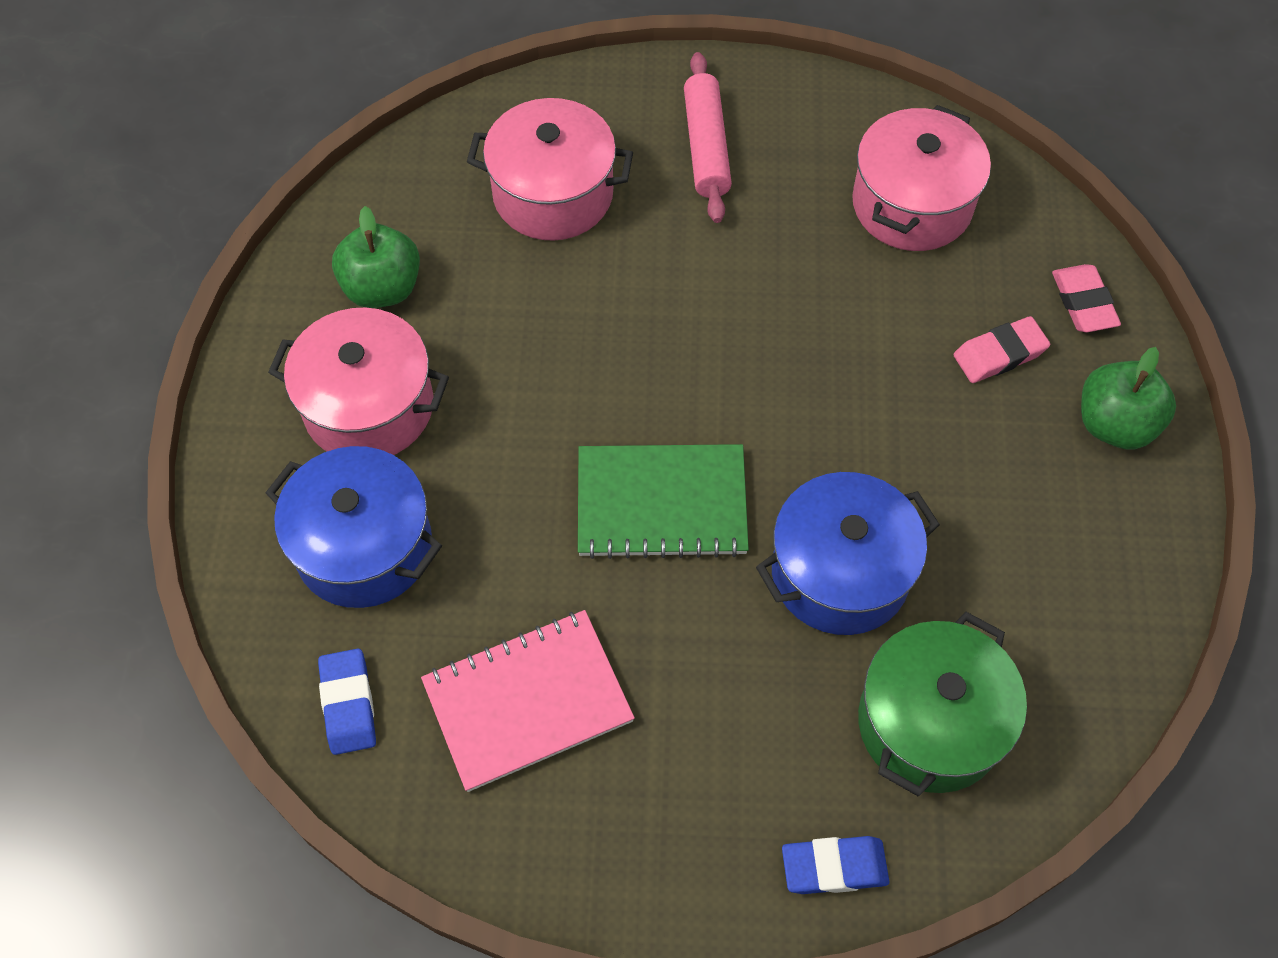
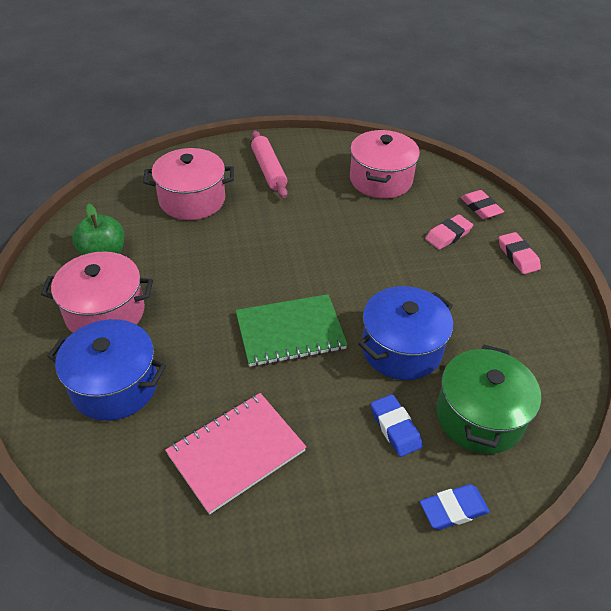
camera: 15 degrees left, 15 degrees down
(348, 704) = (119, 477): blue eraser -> blue eraser (395, 428)
(1114, 424) = (518, 256): green apple -> pink eraser

